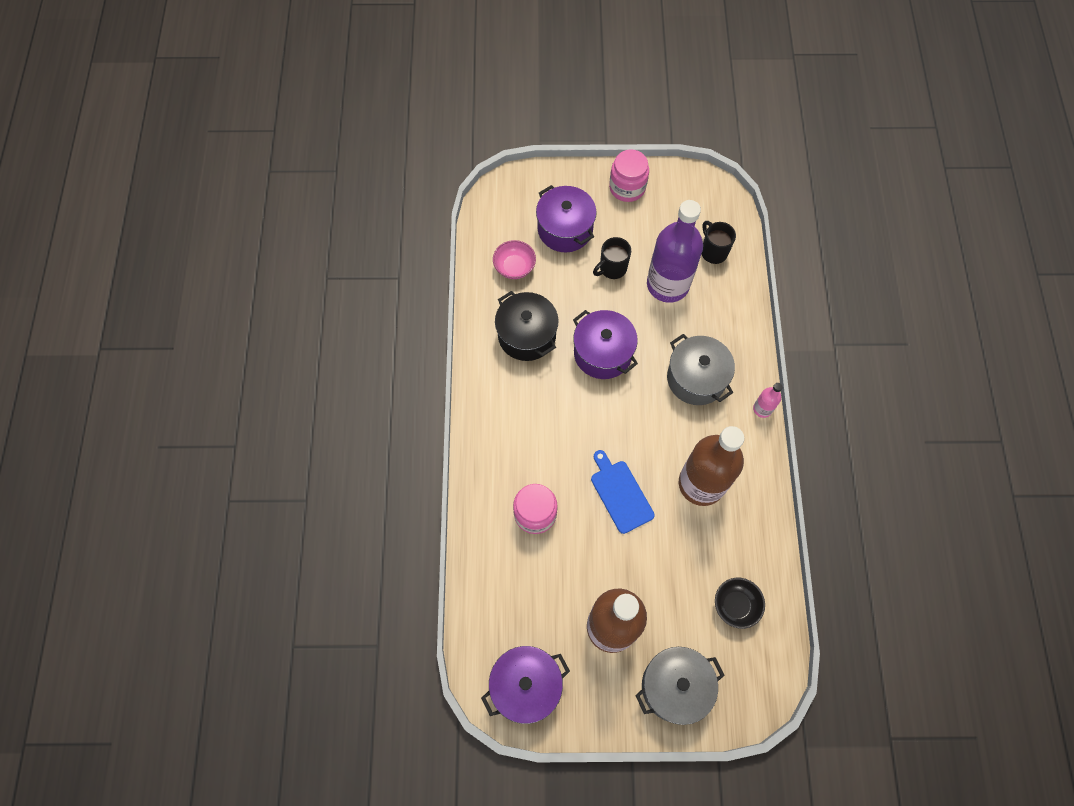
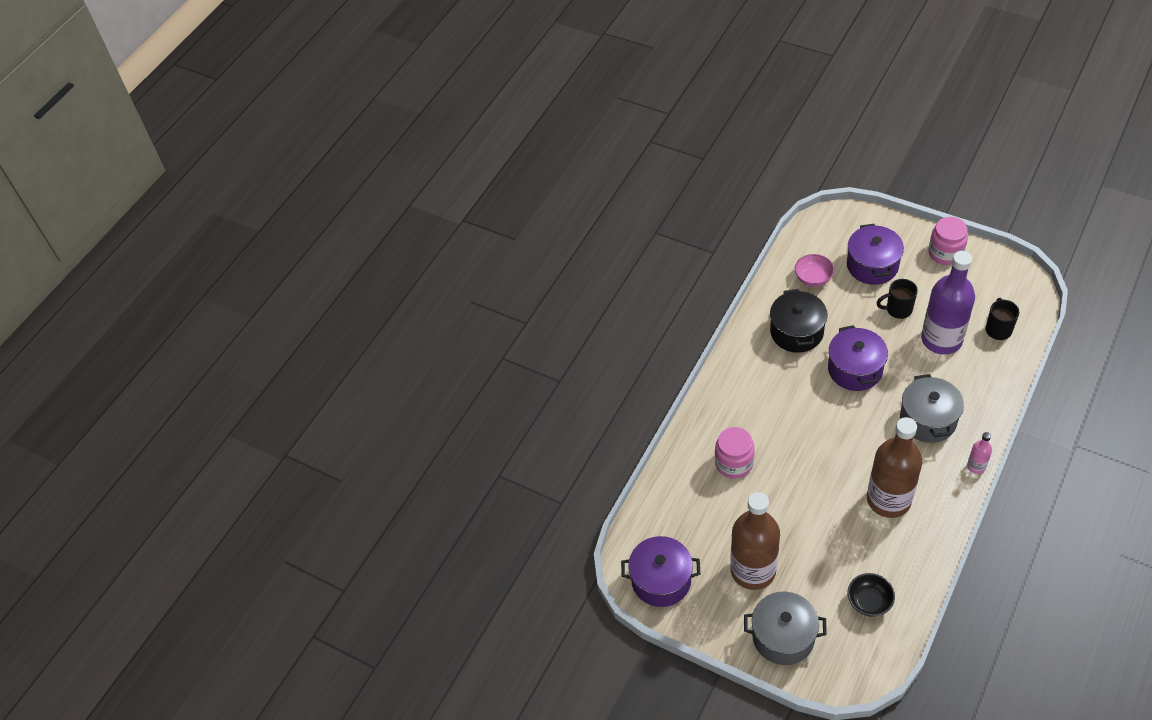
camera: 35 degrees right, 15 degrees down
(620, 494) = (813, 478): blue cutting board -> none

